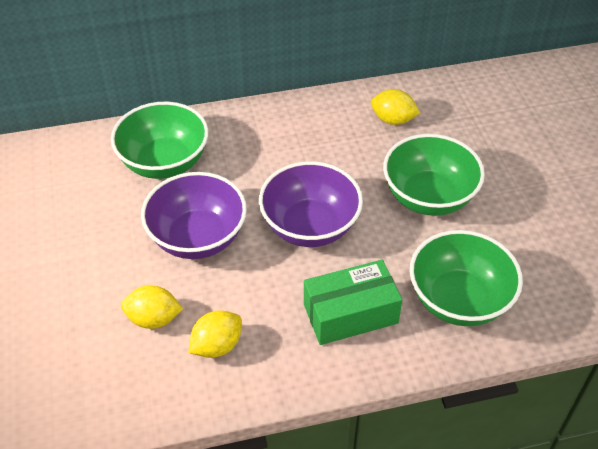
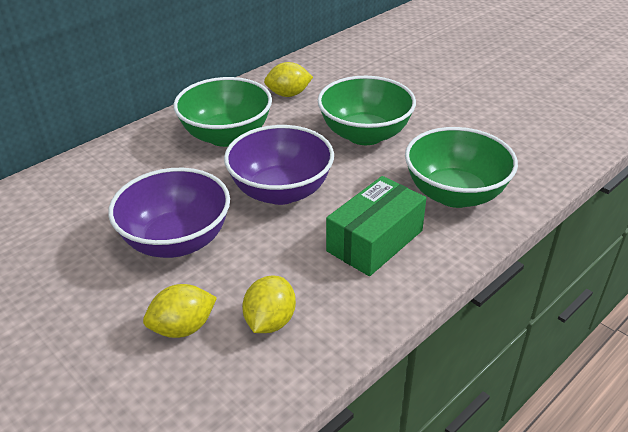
camera: 30 degrees left, 10 degrees down
(164, 162) = (93, 194): green bowl -> green bowl (226, 136)

